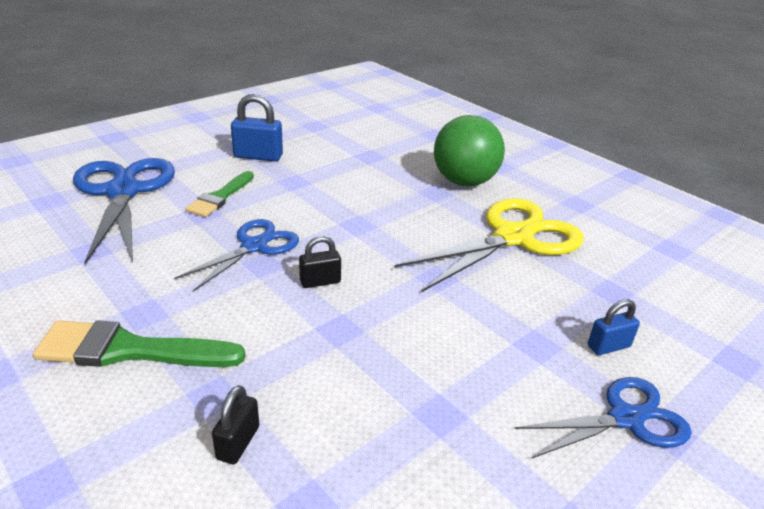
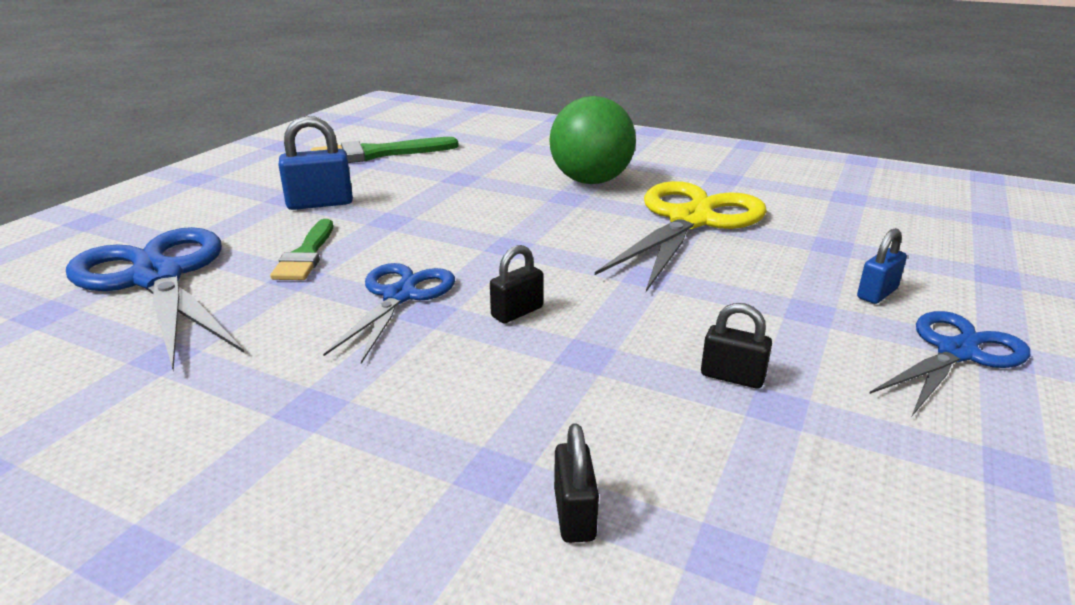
camera: 20 degrees left, 5 degrees down
(131, 350) = (329, 455): green brush -> green brush (377, 154)
(427, 380) = (732, 377): none -> black padlock

